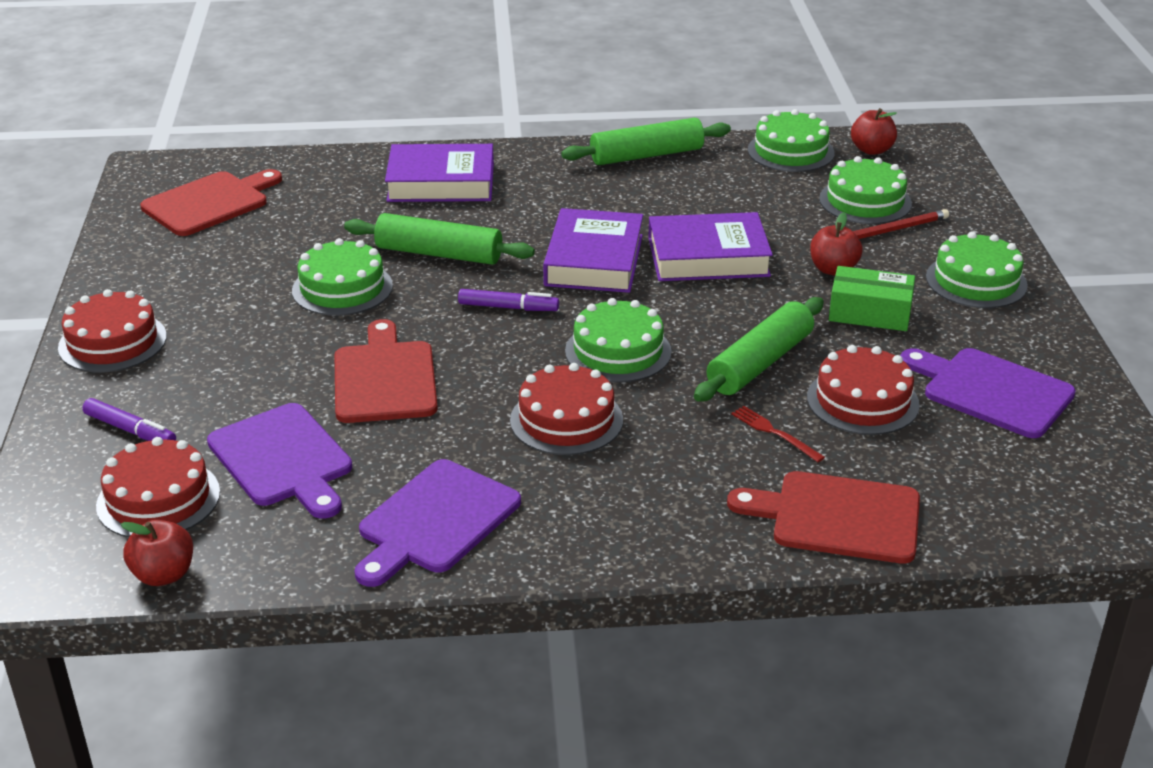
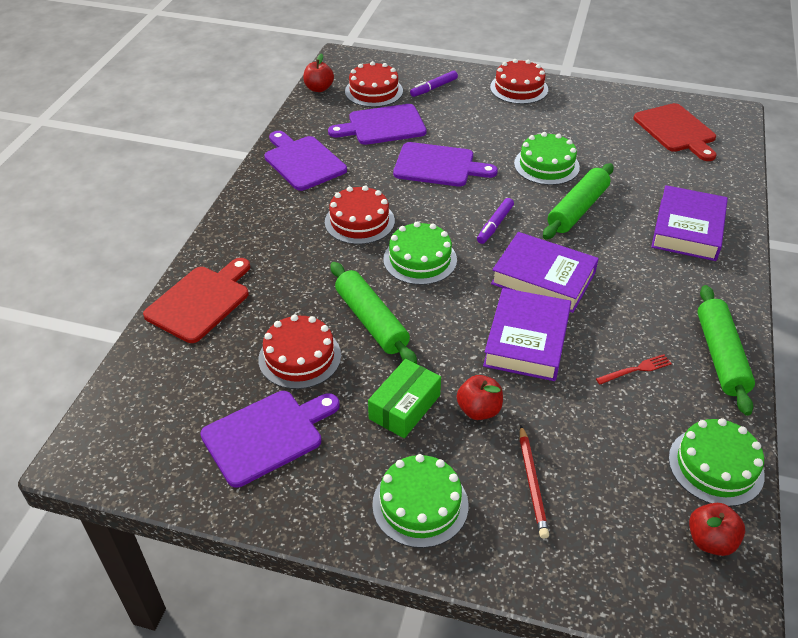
camera: 110 degrees right, 10 degrees up
(385, 378) = (438, 166): red cutting board -> purple cutting board
(774, 433) = (293, 302): red fork -> red fork (636, 369)
(865, 201) = (594, 484): green cake -> none

